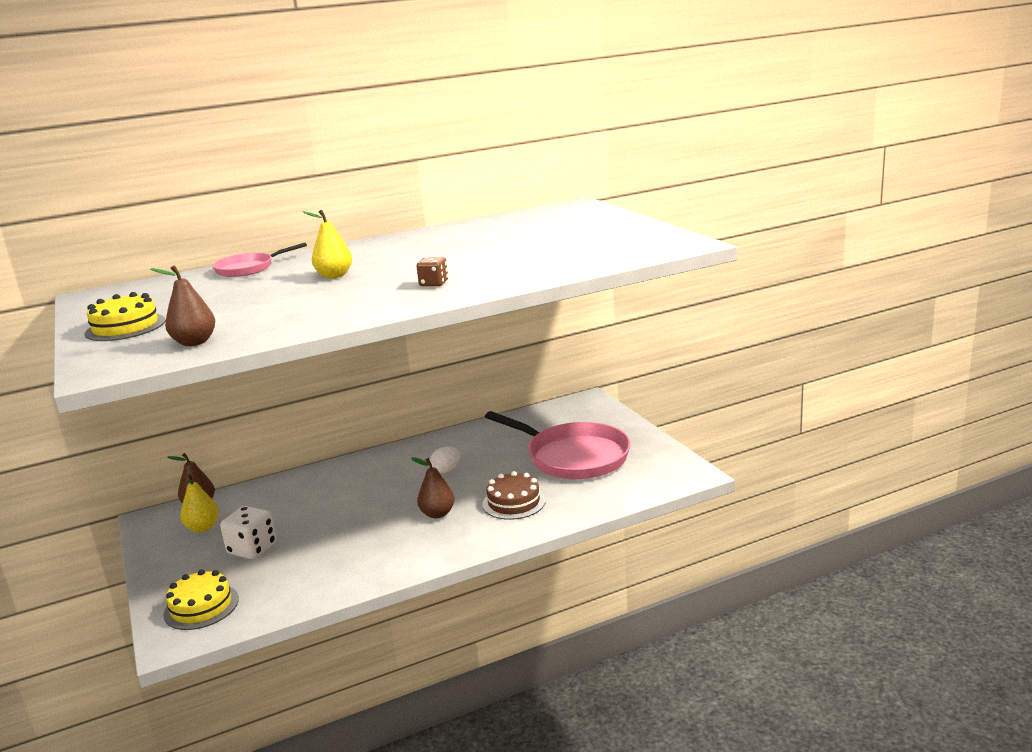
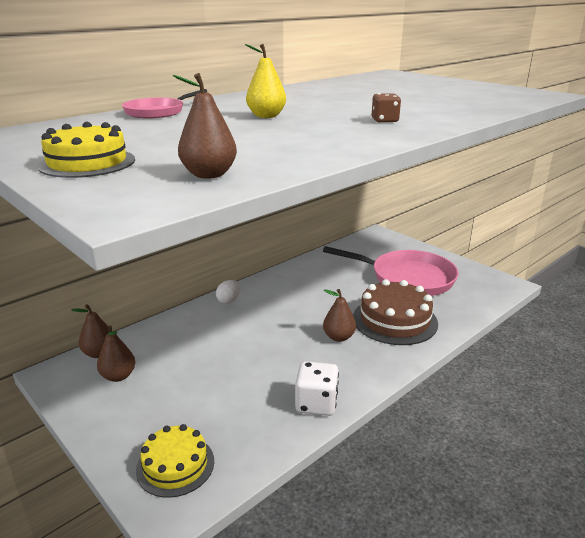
camera: 20 degrees left, 5 degrees up
(203, 527) = (118, 376): yellow pear -> brown pear
(252, 549) = (187, 392): white dice -> white dice (316, 403)
(446, 470) = (313, 298): white egg -> white egg (229, 300)
(514, 502) = (394, 320): brown cake -> brown cake, size x1.56

